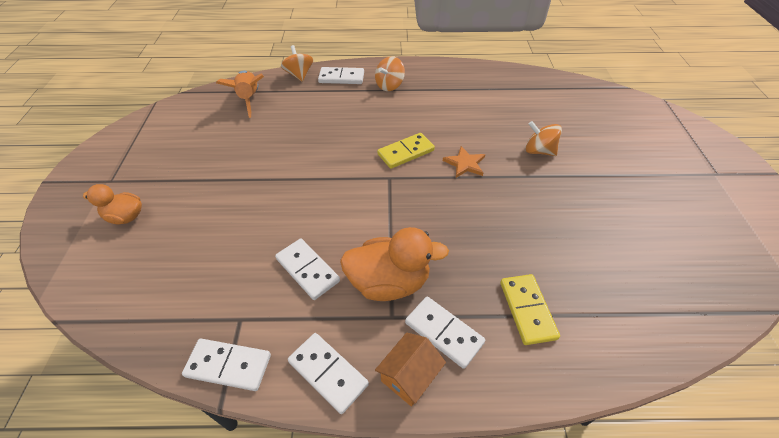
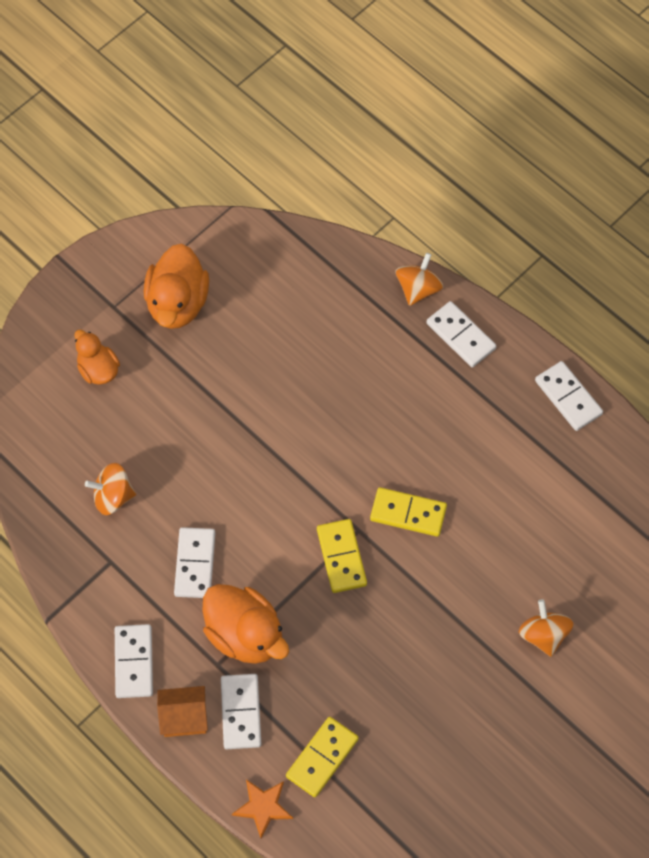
camera: 45 degrees right, 15 degrees up
(158, 154) = (177, 303): none -> orange duck
(228, 365) = (75, 593): white domino -> white domino (568, 397)
(249, 99) = (327, 287): orange rocket -> none
(389, 85) = (501, 398): orange spinning top -> orange spinning top (113, 497)
(396, 196) = (341, 557): none -> yellow domino
(465, 164) = (449, 580): orange star -> orange star (263, 807)

